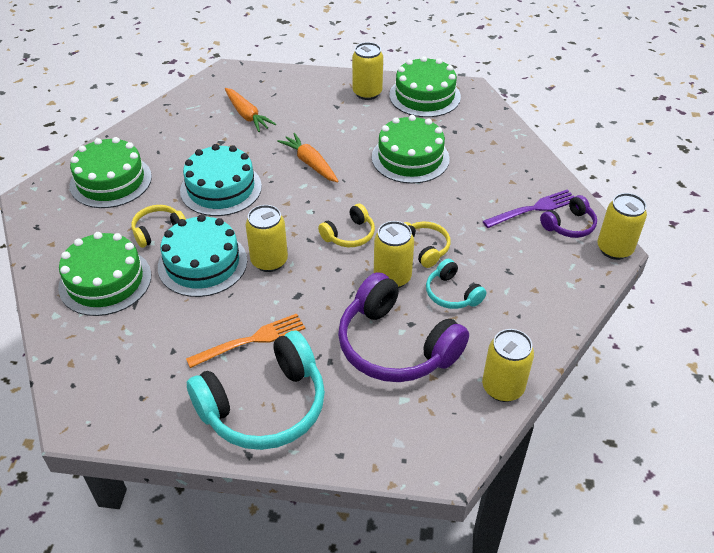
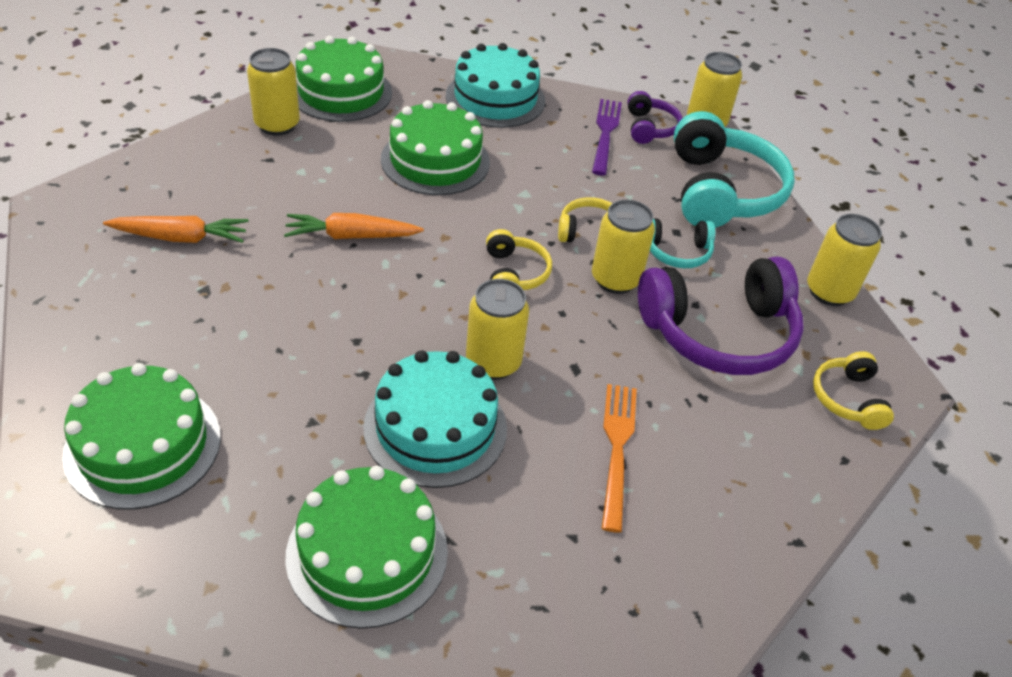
camera: 60 degrees left, 0 degrees up
(158, 231) = (320, 442): yellow headphones -> yellow headphones (848, 399)
(221, 188) = (304, 337): turquoise cake -> turquoise cake (495, 98)
(264, 406) = (733, 489): turquoise headphones -> turquoise headphones (721, 191)

